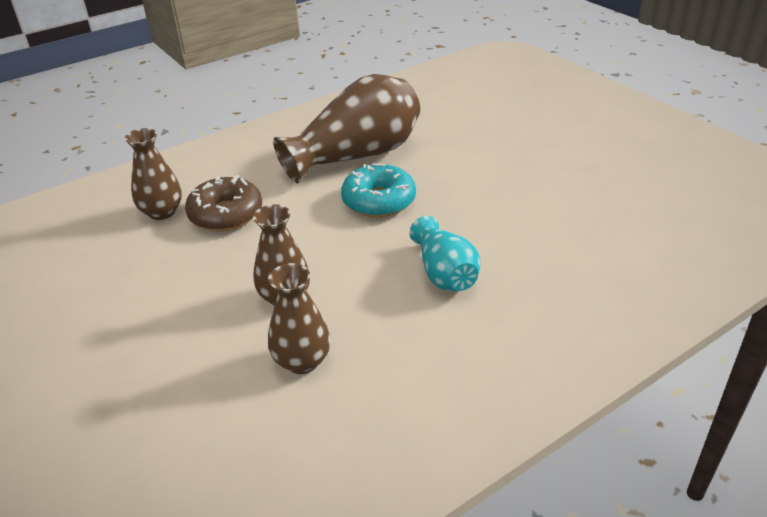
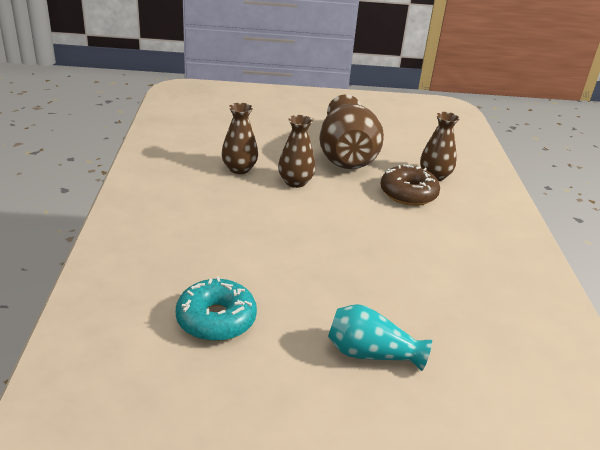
camera: 120 degrees right, 5 degrees down
(356, 155) = (443, 275): brown vase -> brown vase (346, 154)
(379, 201) = (359, 254): turquoise donut -> turquoise donut (216, 319)
(444, 273) = (244, 238): turquoise vase -> turquoise vase (371, 354)

